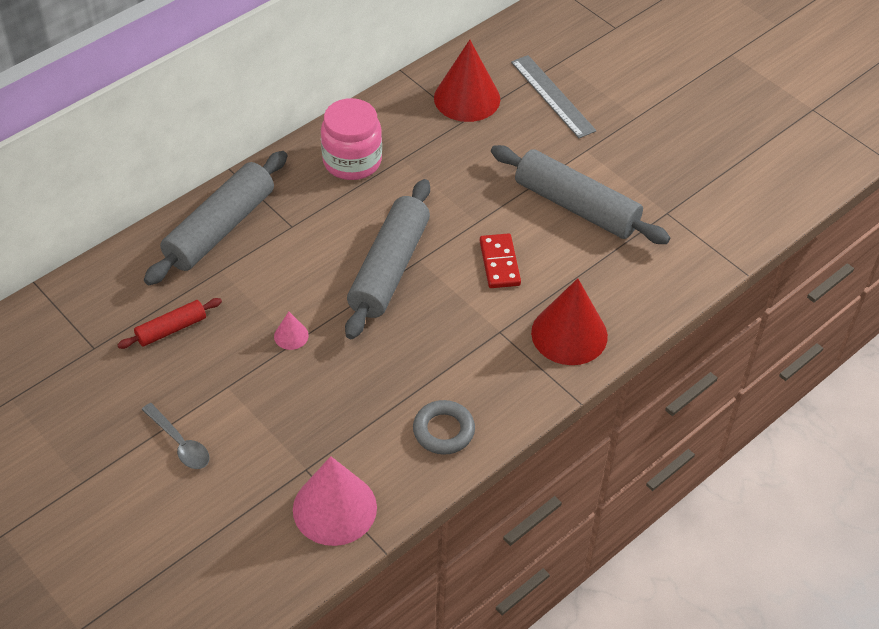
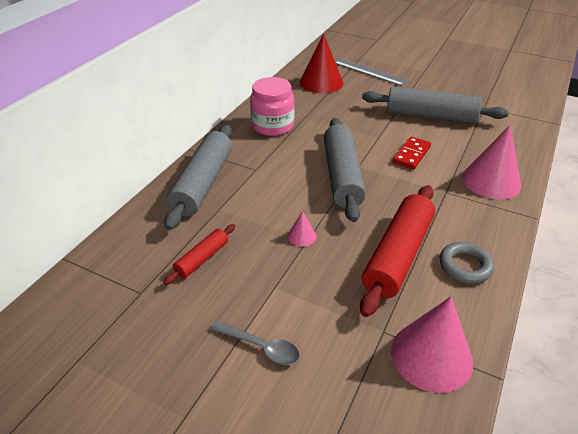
camera: 20 degrees left, 10 degrees down
(380, 394) = (398, 255): none -> red rolling pin
(499, 263) = (411, 155): red domino -> red domino turned 60 degrees clockwise
(569, 334) = (491, 181): red cone -> pink cone

